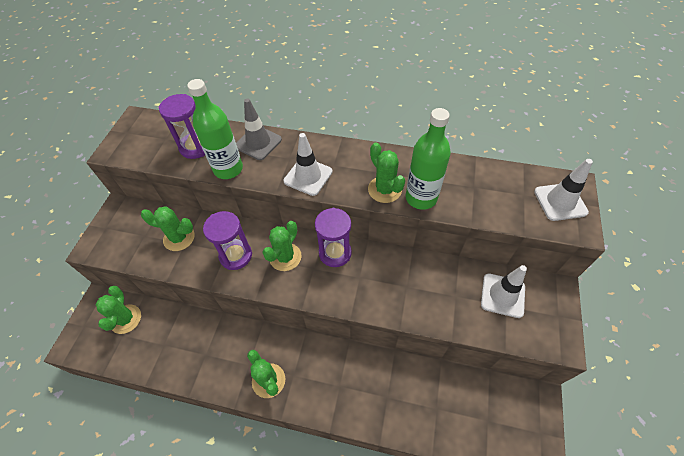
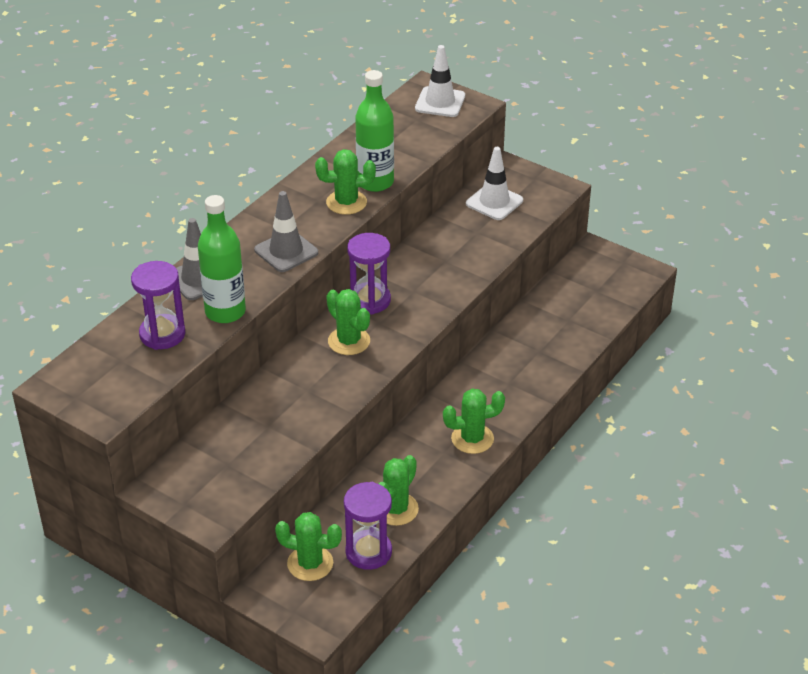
camera: 70 degrees left, 15 degrees down
(179, 238) = (255, 430): green cactus -> green cactus (396, 509)
(236, 256) = (319, 382): purple hourglass -> purple hourglass (368, 552)
(308, 176) = (286, 251): white traffic cone -> grey traffic cone

